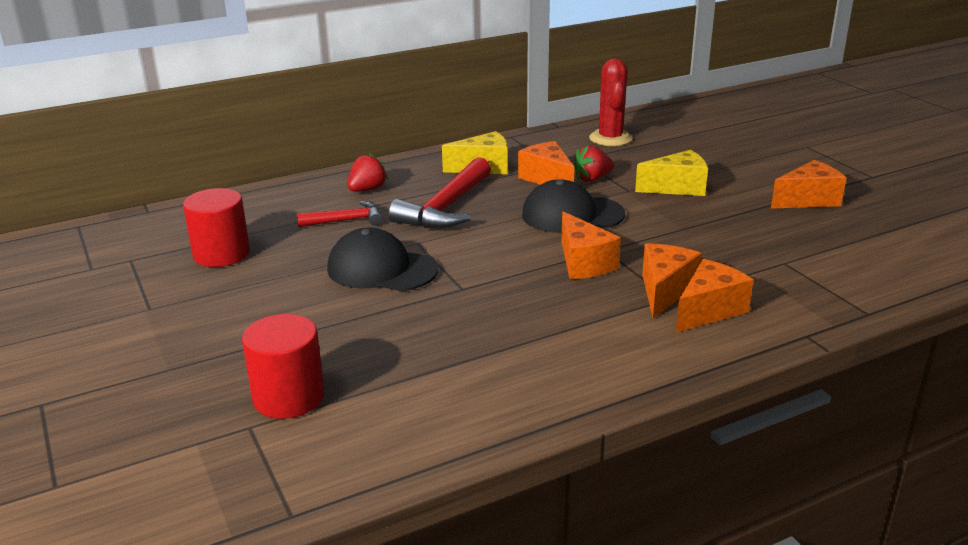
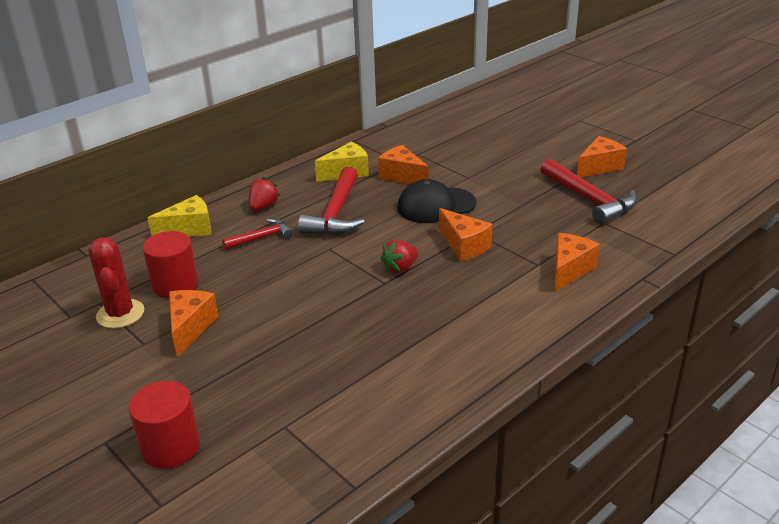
camera: 15 degrees left, 5 degrees up
(289, 397) = (301, 397): red cylinder -> red cylinder (170, 447)
(381, 269) = (314, 276): black cap -> none
(592, 179) = (436, 171): red strawberry -> red strawberry (400, 268)
(610, 138) = (433, 132): red cactus -> red cactus (120, 314)
(664, 291) = (532, 259): orange cheese -> orange cheese (190, 328)
(677, 188) = (502, 170): yellow cheese -> yellow cheese (189, 229)
(777, 234) = (589, 199): none -> red hammer

